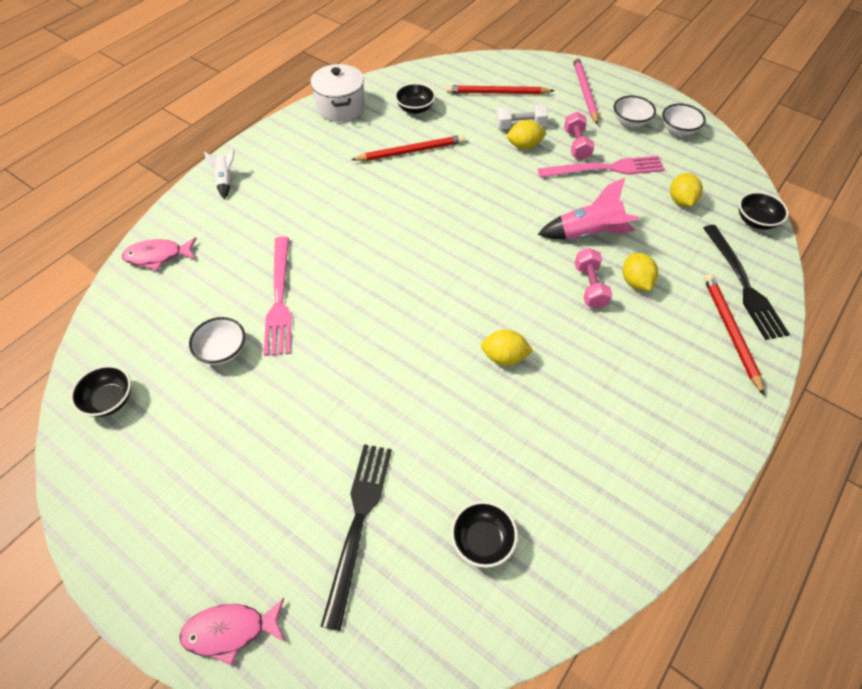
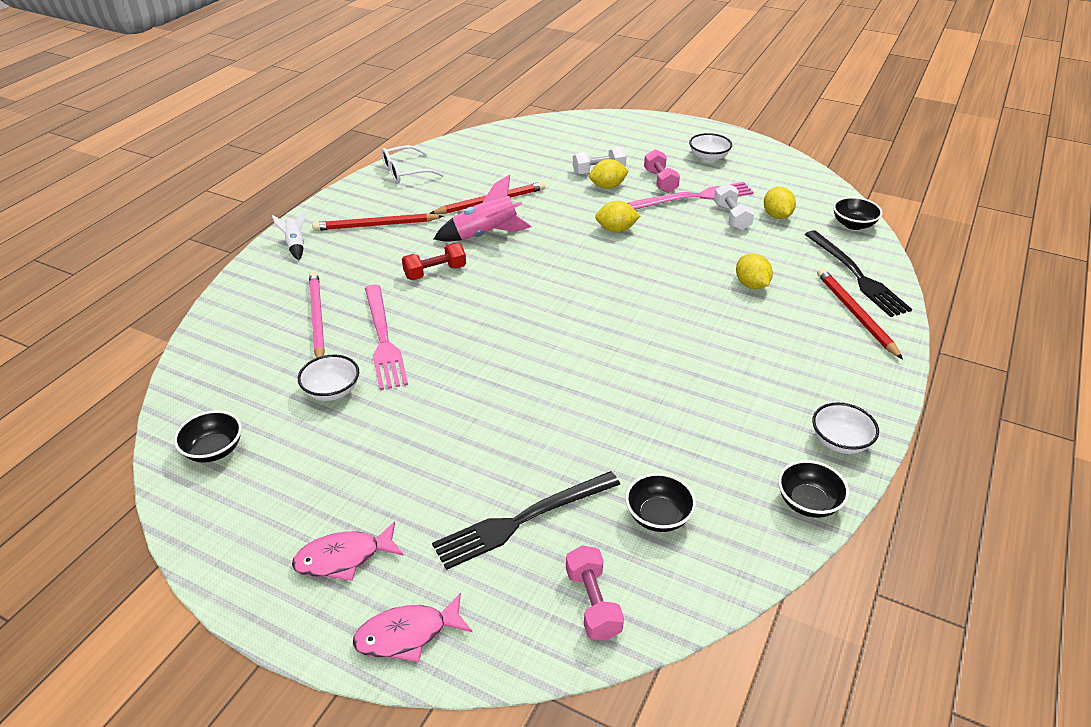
camera: 10 degrees left, 15 degrees down
(158, 256) = (236, 317): pink fish -> pink fish (344, 558)
(340, 107) = (405, 172): white pot -> white glasses
(342, 228) = (435, 272): none -> red dumbbell
(358, 523) = (522, 520): black fork -> black fork turned 120 degrees counterclockwise
(415, 108) = (485, 166): black bowl -> black bowl (808, 502)
(497, 93) = (567, 146): red pencil -> red pencil (375, 225)
(504, 357) = (637, 361): yellow lemon -> yellow lemon (616, 230)
(584, 91) = (656, 138): pink pencil -> pink pencil (317, 318)
(588, 234) = (693, 251): pink rocket -> pink rocket (486, 235)
(590, 286) = (707, 293): pink dumbbell -> pink dumbbell (593, 603)
(636, 197) = (731, 217): none -> white dumbbell
(678, 130) = (757, 160): white bowl -> white bowl (840, 442)

